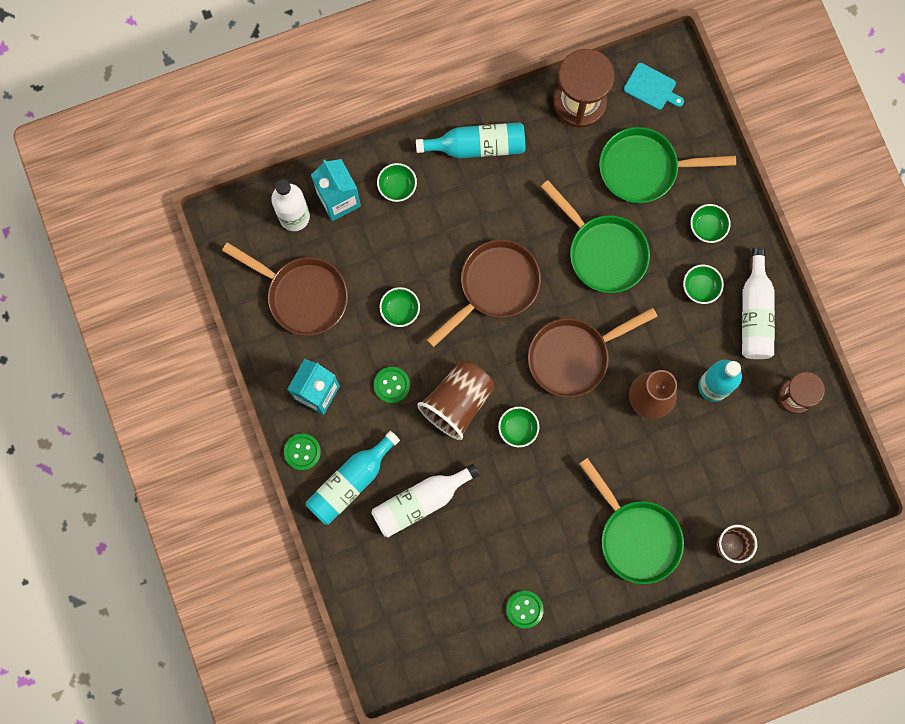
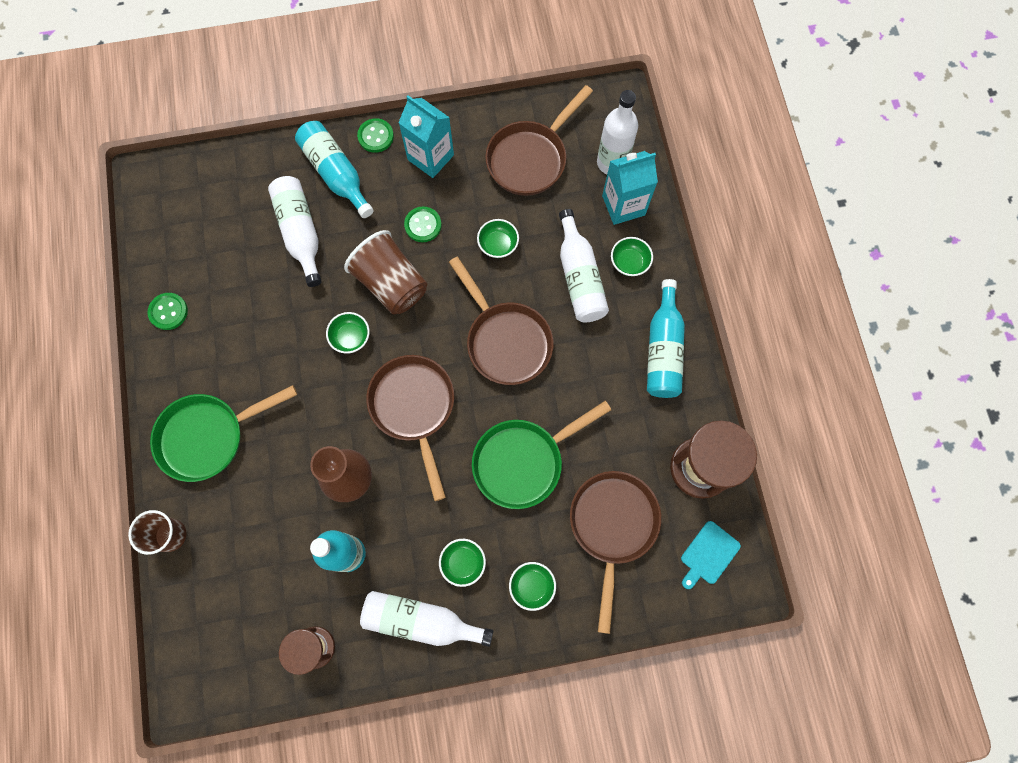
camera: 100 degrees right, 5 degrees down
(420, 229) = (579, 277): none -> white bottle
(644, 168) = (612, 526): green pan -> brown pan

